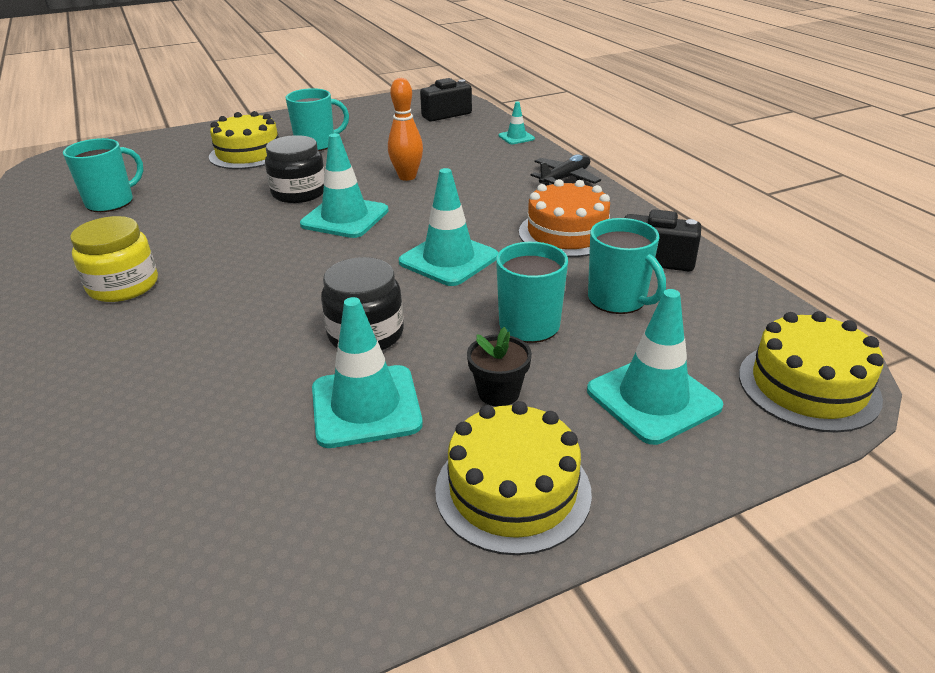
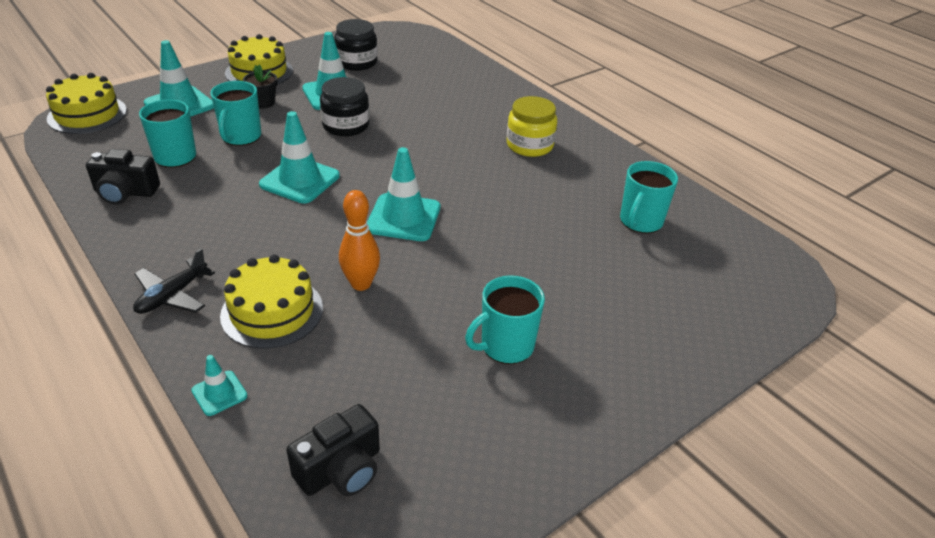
camera: 165 degrees right, 5 degrees up
(248, 153) = (579, 316): yellow cake -> yellow cake (272, 311)
(299, 193) = (468, 248): black jar -> black jar (356, 62)
(567, 233) = (194, 214): orange cake -> none

